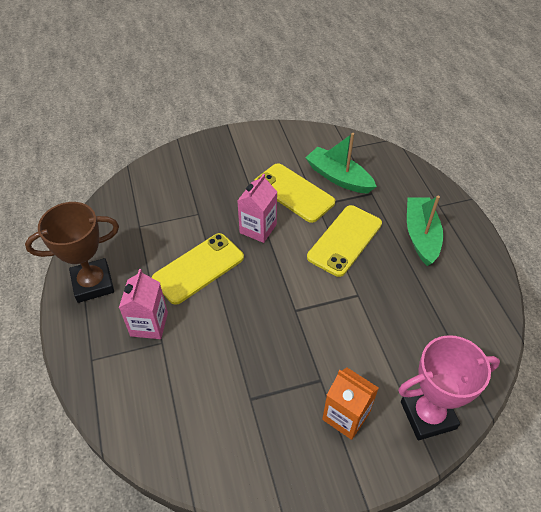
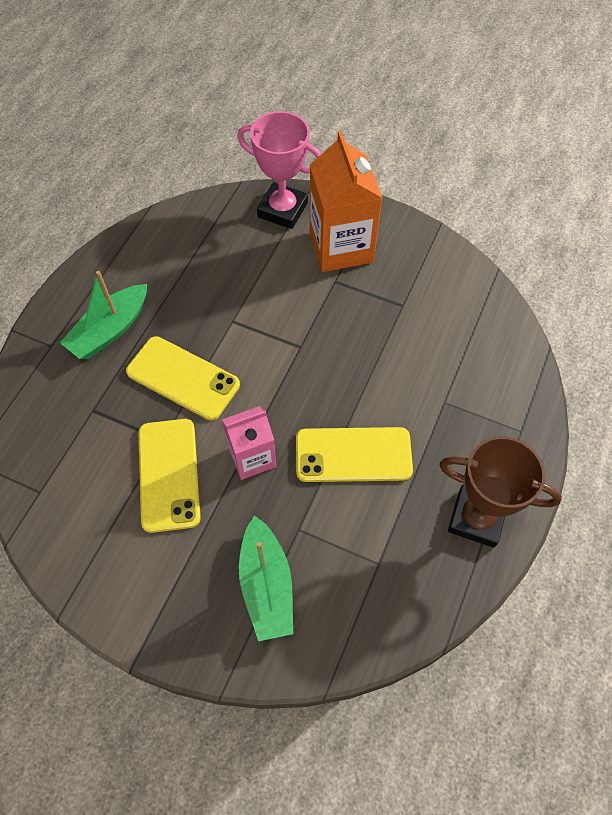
camera: 140 degrees left, 10 degrees up
(149, 324) = (445, 428): pink carton -> none
(338, 177) = (100, 456): green boat -> green boat (266, 585)
(345, 240) = (183, 378): yellow phone -> yellow phone turned 45 degrees clockwise
(346, 416) = (341, 247): orange carton -> orange carton, size x1.64

